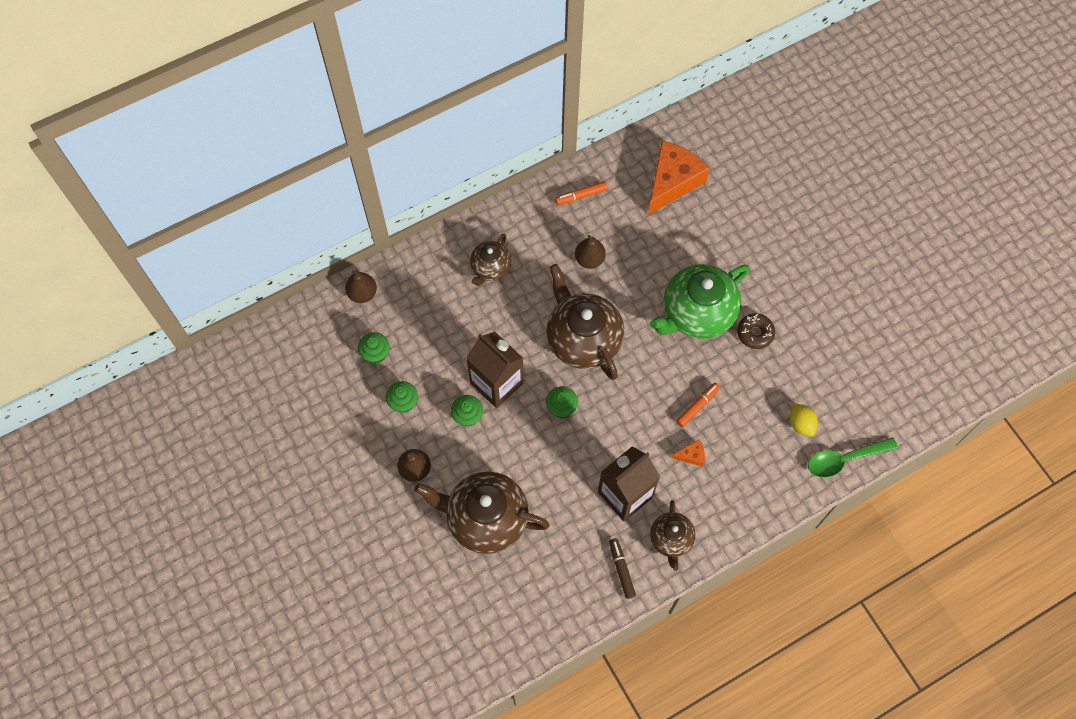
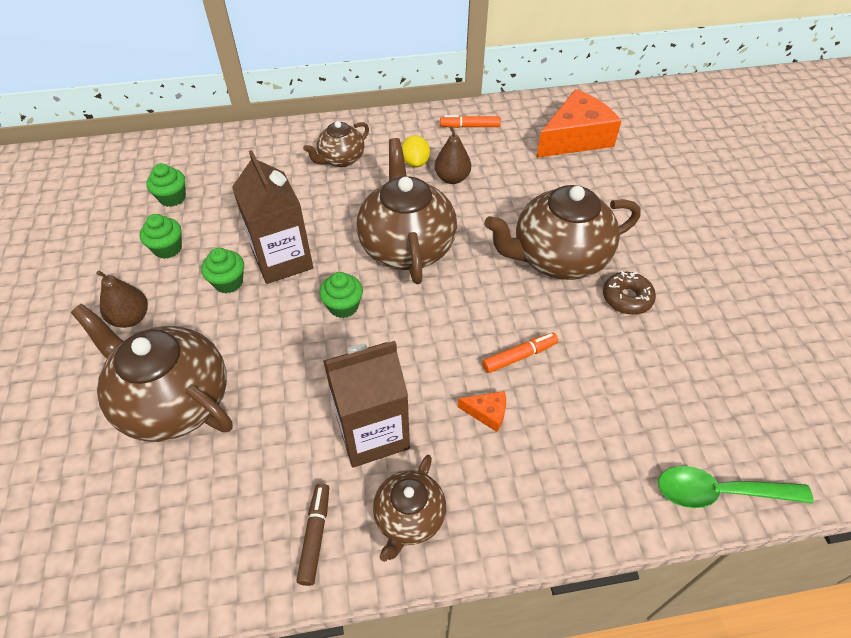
camera: 20 degrees right, 15 degrees down
(362, 293) = (198, 147): brown pear -> none
(697, 313) = (558, 258): green teapot -> brown teapot
(801, 424) = (662, 422): yellow lemon -> yellow lemon (415, 162)

